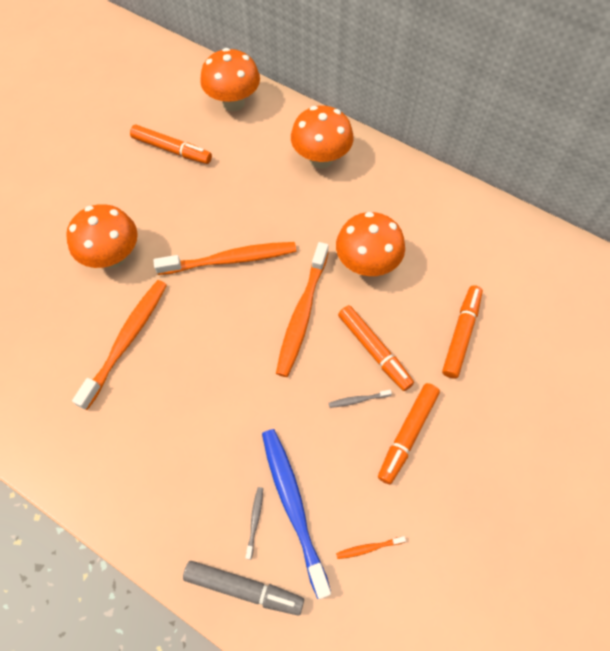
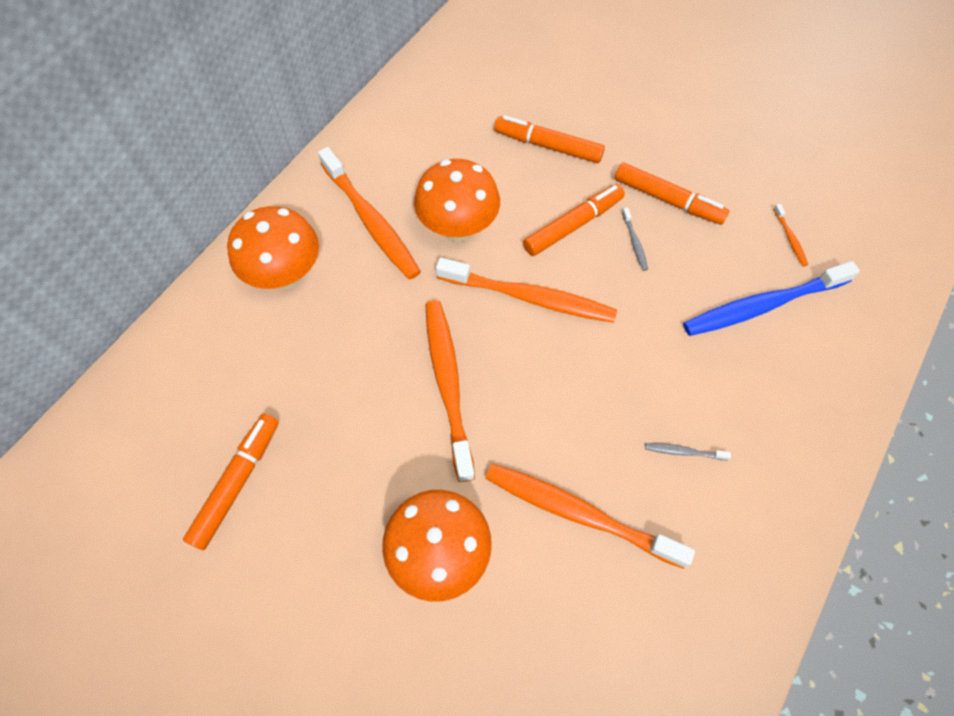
camera: 90 degrees left, 0 degrees up
(233, 103) = (154, 394): orange mushroom -> none
(244, 588) = (857, 351): grey marker -> none
(255, 520) = (786, 342): grey toothbrush -> grey toothbrush (683, 452)
(370, 206) = (371, 221): none -> orange toothbrush

